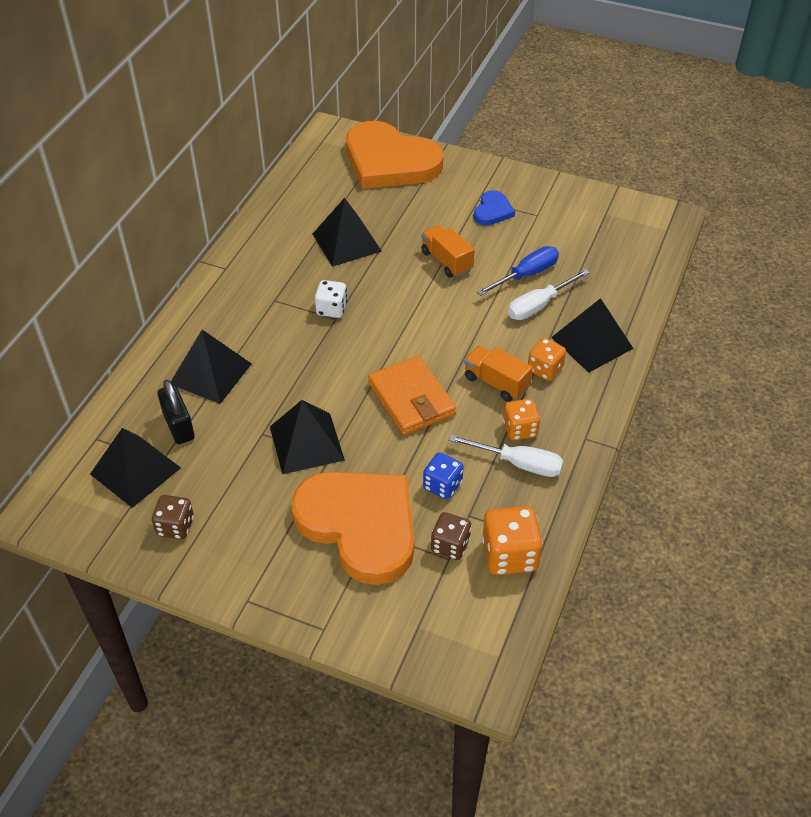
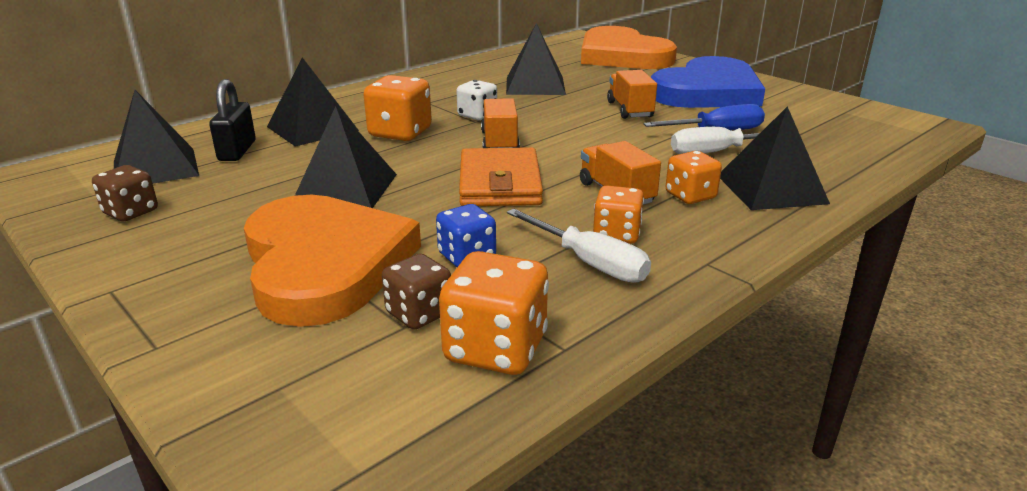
camera: 25 degrees right, 20 degrees down
(289, 356) = (400, 133): none -> orange dice
(376, 344) = (499, 142): none -> orange truck
(492, 211) = (707, 92): blue heart -> blue heart, size x2.32

